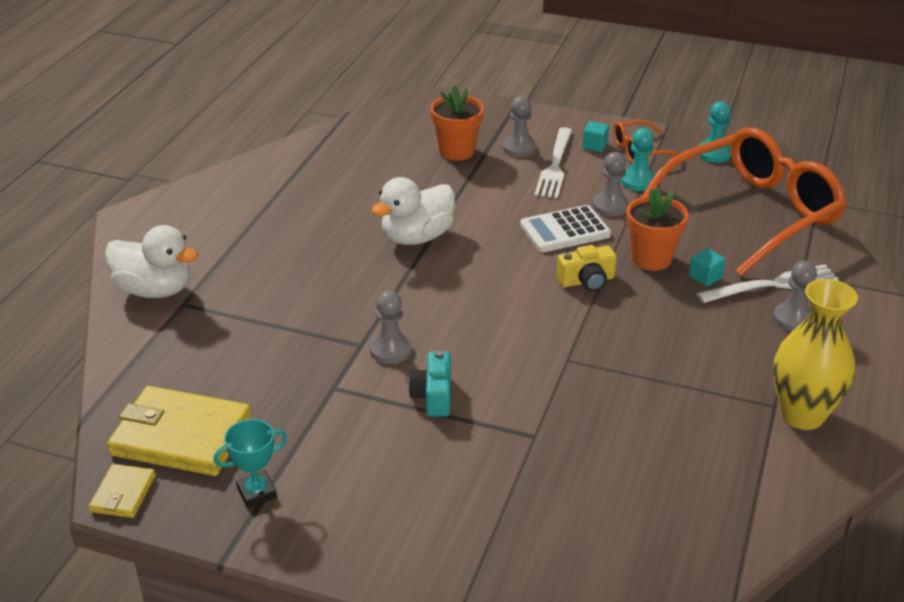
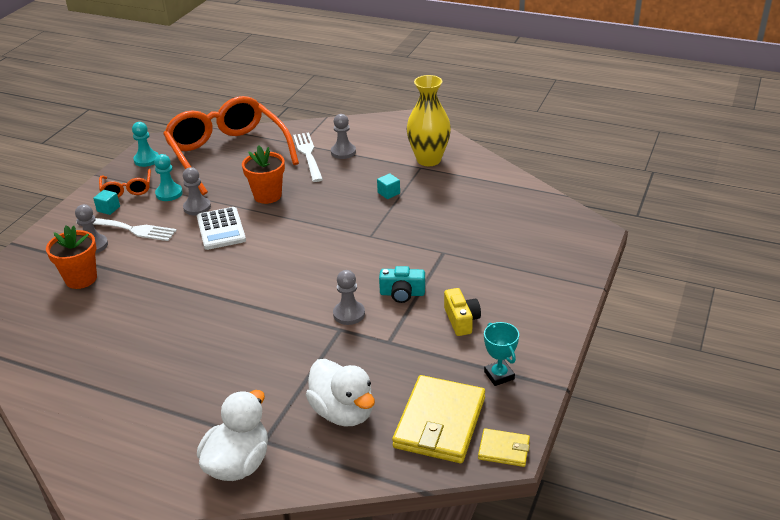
camera: 85 degrees left, 0 degrees up
(417, 237) = (206, 301): white duck -> white duck (343, 412)
(587, 281) = (286, 223): yellow camera -> yellow camera (461, 320)
(705, 277) = (293, 177): turquoise cube -> turquoise cube (388, 193)

